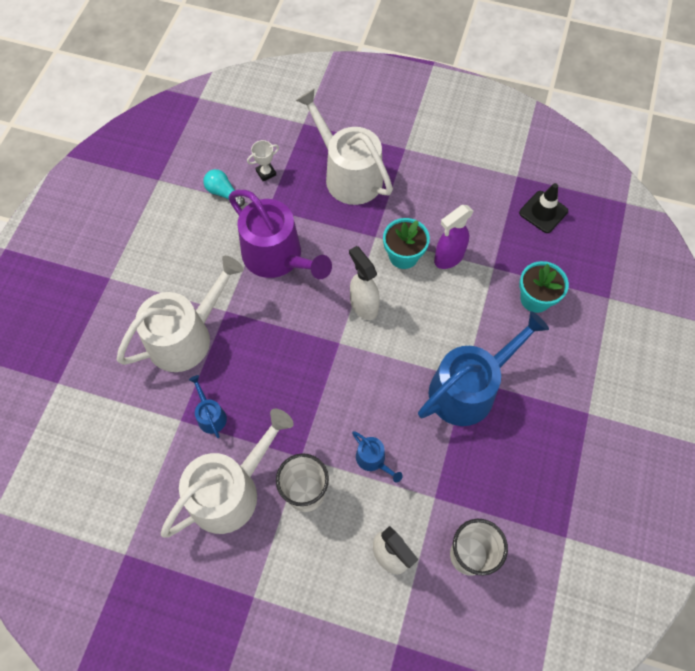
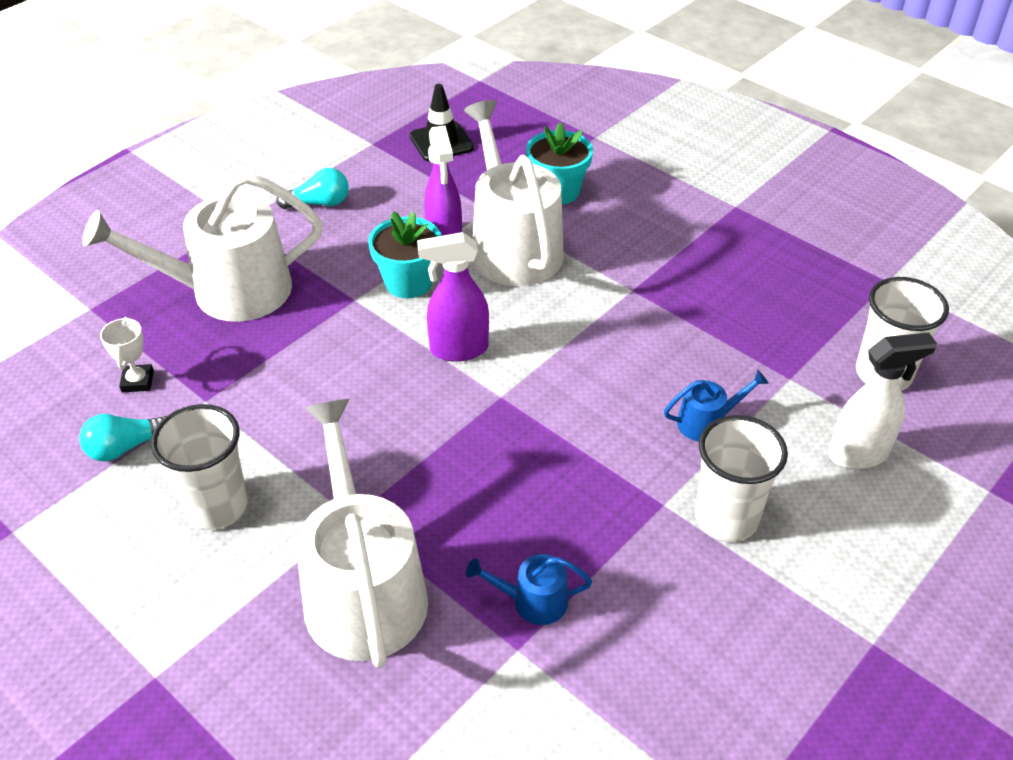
camera: 65 degrees left, 20 degrees down
(206, 250) = (216, 506): none -> white cup
(230, 491) = (681, 616): white watering can -> white watering can (513, 246)
(277, 257) = (303, 418): purple watering can -> none
(363, 305) = (458, 349): white spray bottle -> purple spray bottle
(444, 178) = (319, 203): none -> turquoise light bulb
(468, 389) = (649, 292): blue watering can -> none

